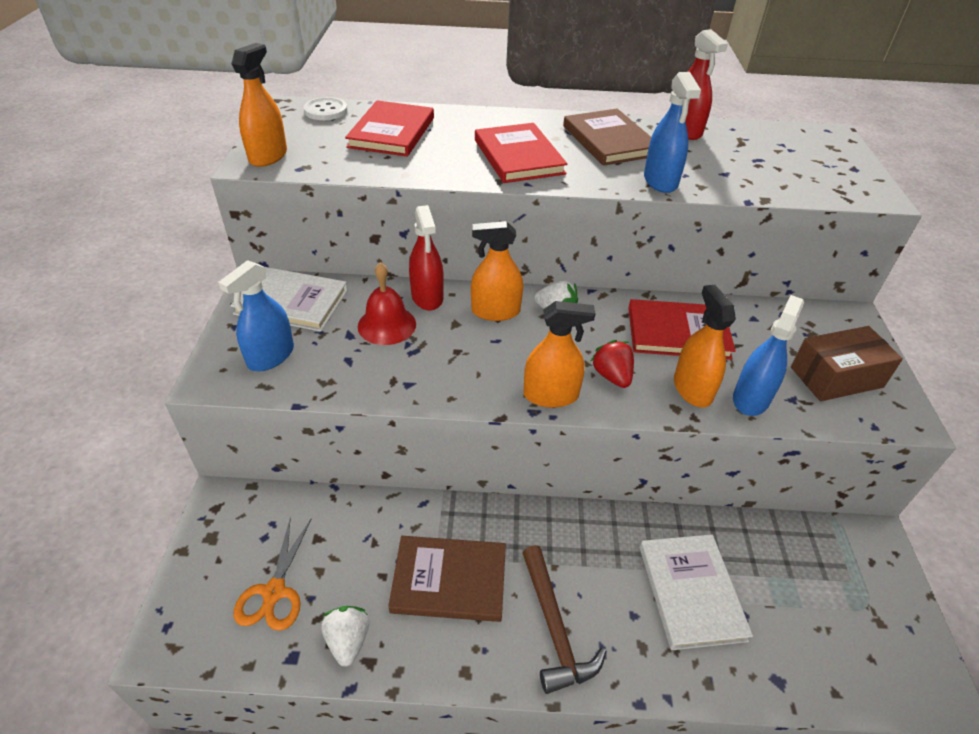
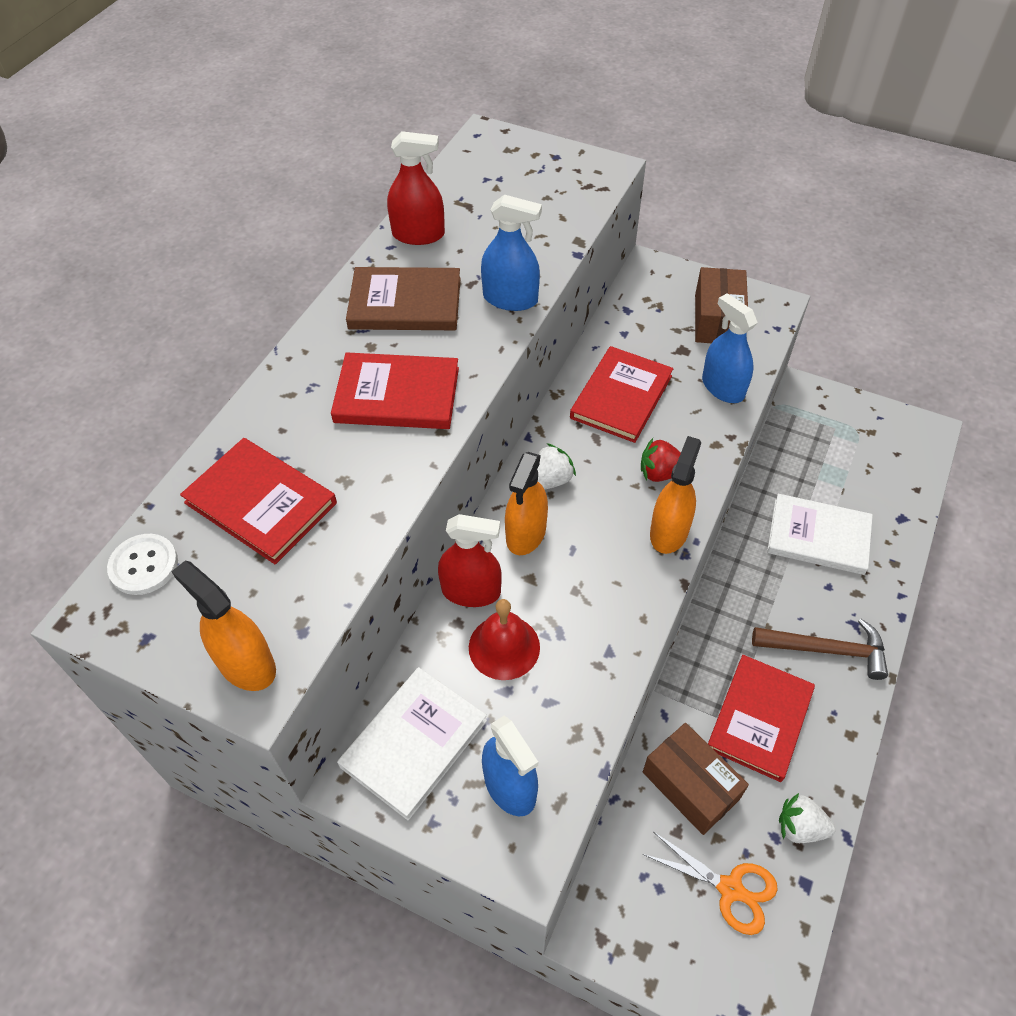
camera: 65 degrees left, 10 degrees up
(363, 538) = (690, 785): none -> brown box
(449, 580) = (760, 719): brown book -> red book
(692, 389) = (698, 422): orange spray bottle -> none

